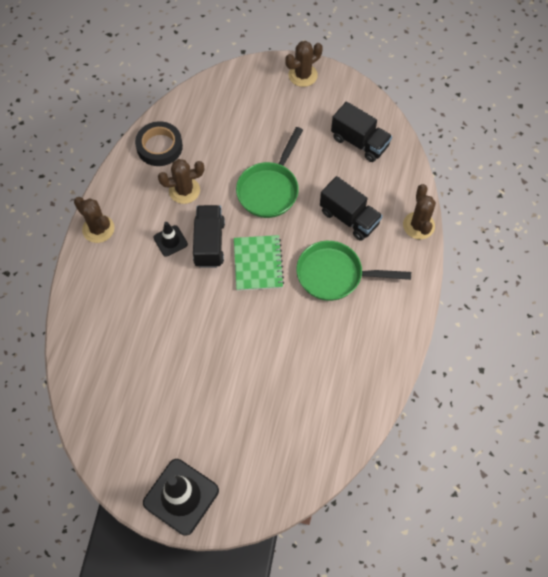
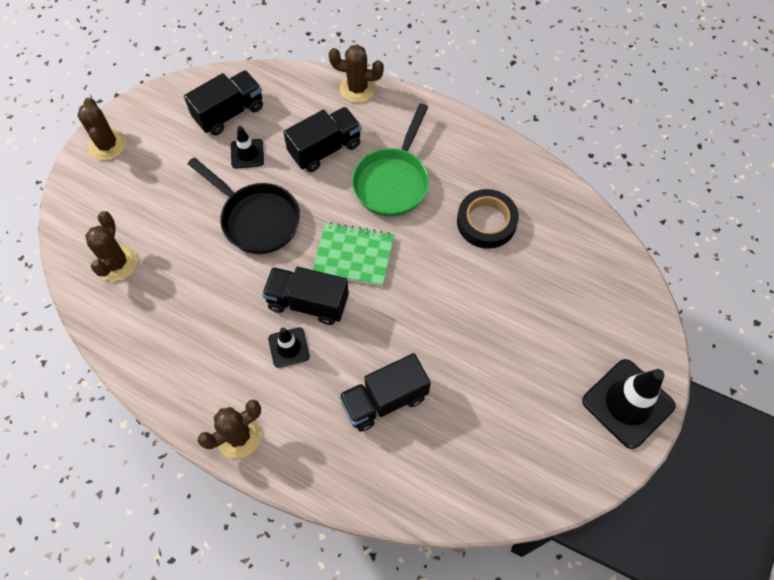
camera: 75 degrees left, 0 degrees up
(144, 314) = (384, 400): none -> black truck
(159, 147) = (140, 332): black tape -> black tape (486, 222)
(184, 190) = (220, 315): brown cactus -> brown cactus (117, 263)
(270, 189) = (256, 219): green pan -> black pan
(326, 166) = (247, 154): none -> black traffic cone

